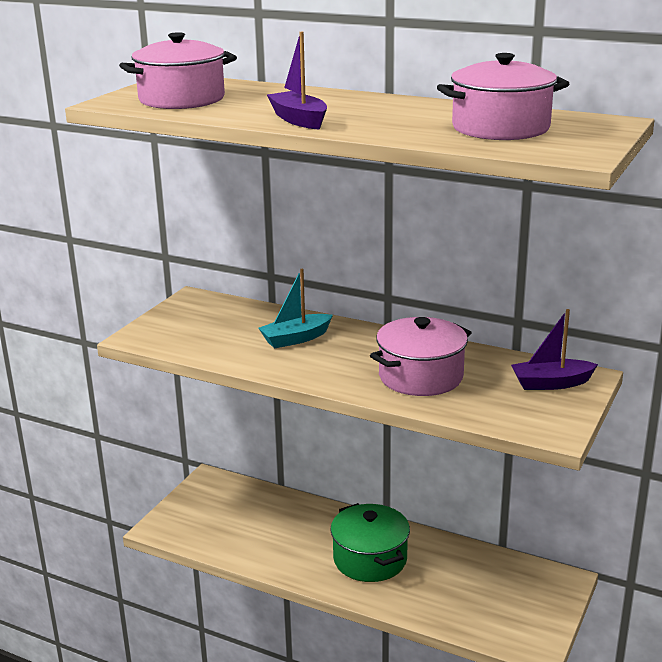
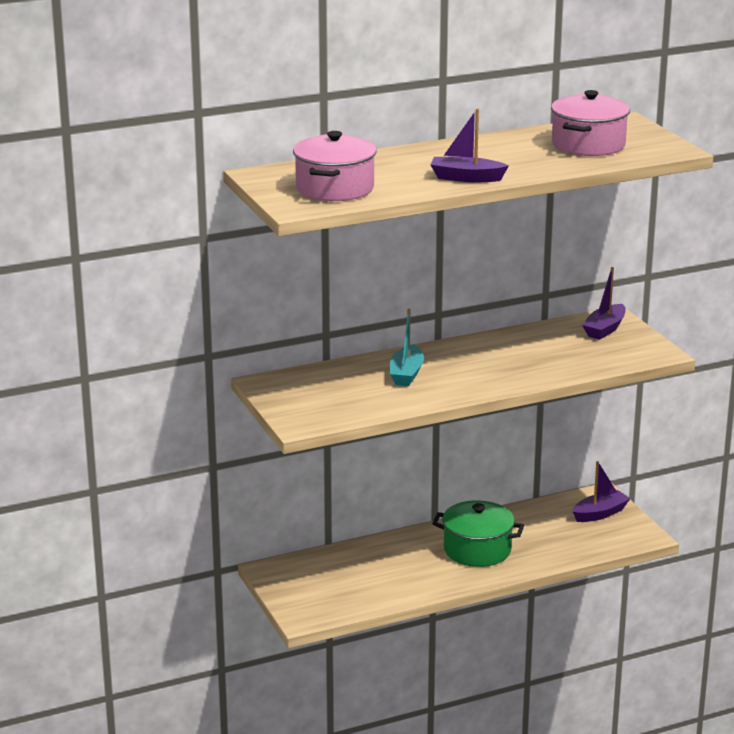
camera: 50 degrees left, 0 degrees up
(420, 377) = (532, 359): pink pot -> none
(531, 596) = (600, 513): none -> purple boat

